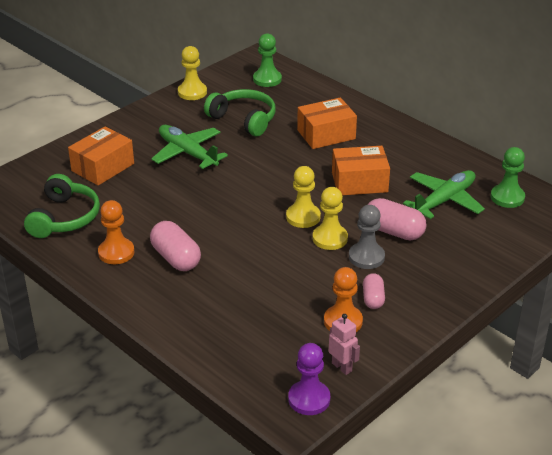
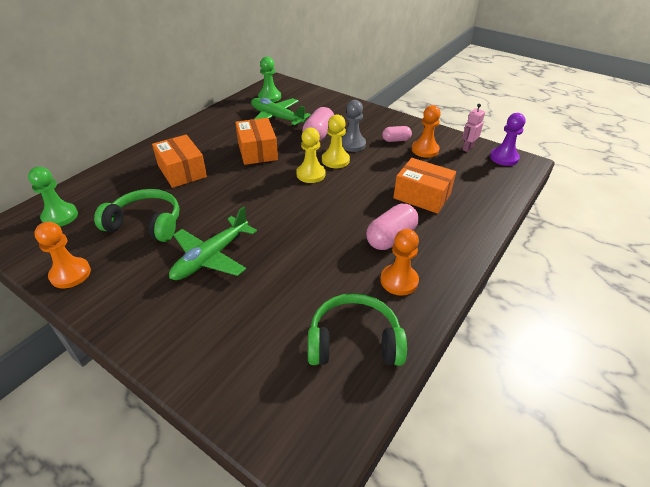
camera: 100 degrees left, 5 degrees up
(103, 167) = (243, 328): orange box -> orange box (422, 196)
(192, 92) = (70, 274): yellow pawn -> orange pawn
(243, 120) = (146, 224): green headphones -> green headphones turned 75 degrees clockwise

